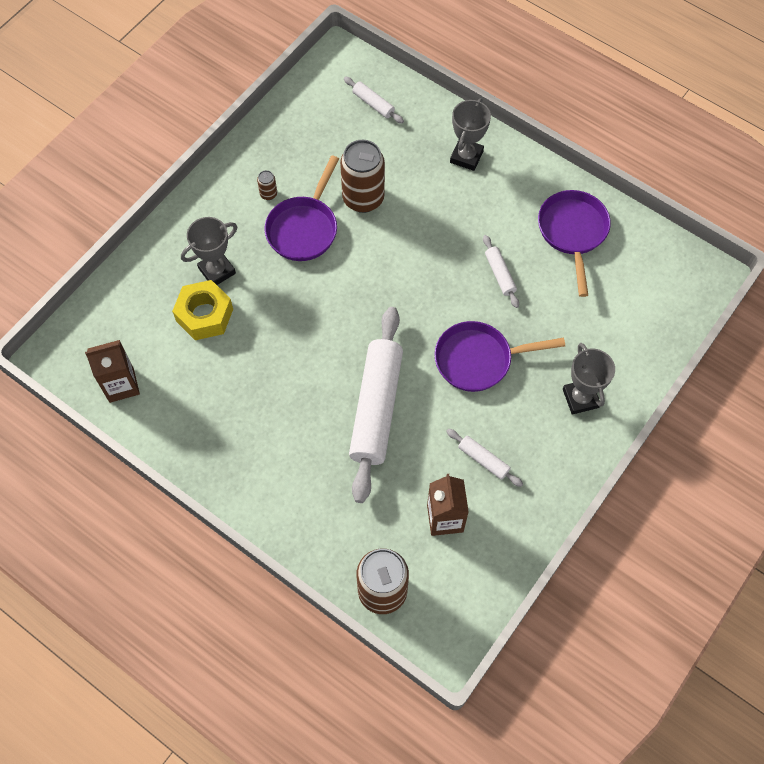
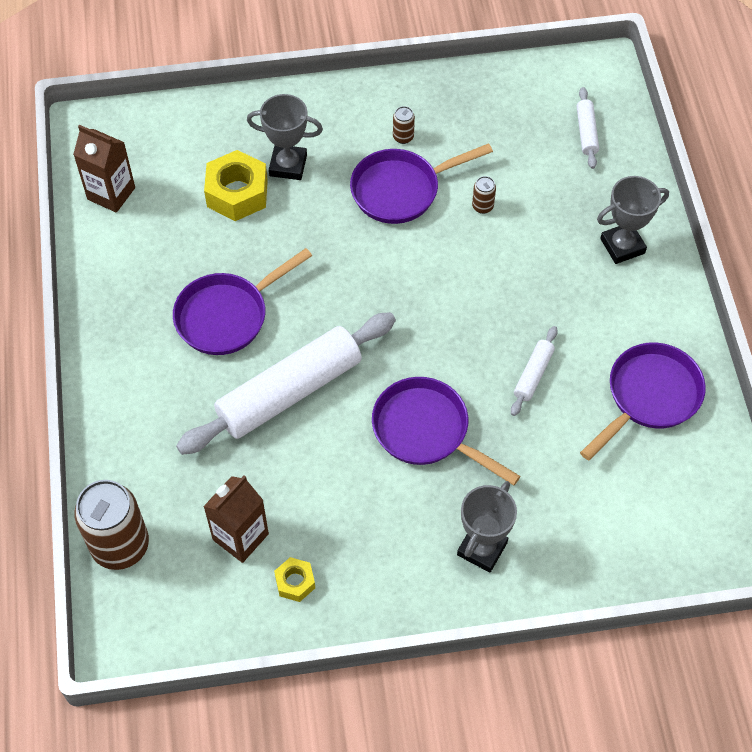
camera: 45 degrees right, 5 degrees down
(286, 396) = (227, 315): none -> purple pan
(363, 198) = (482, 206): brown can -> brown can, size x0.42
(483, 460) = (330, 519): white rolling pin -> none
(504, 514) = (295, 582): none -> yellow nut

